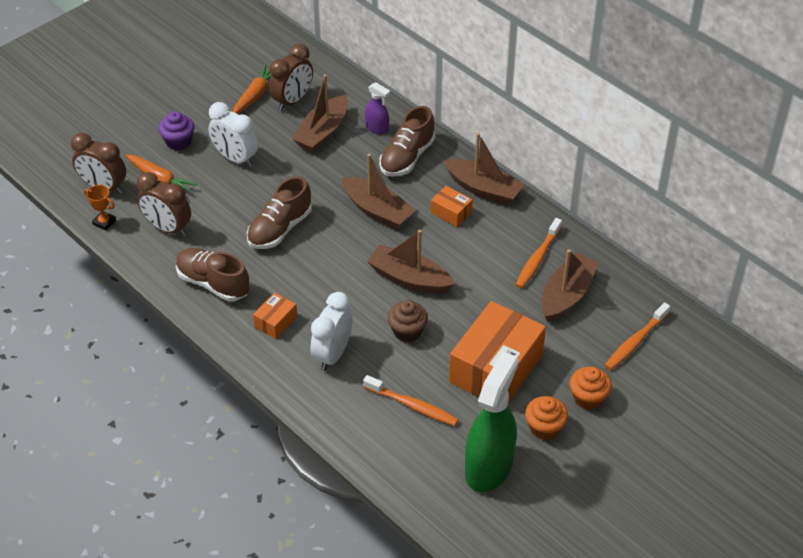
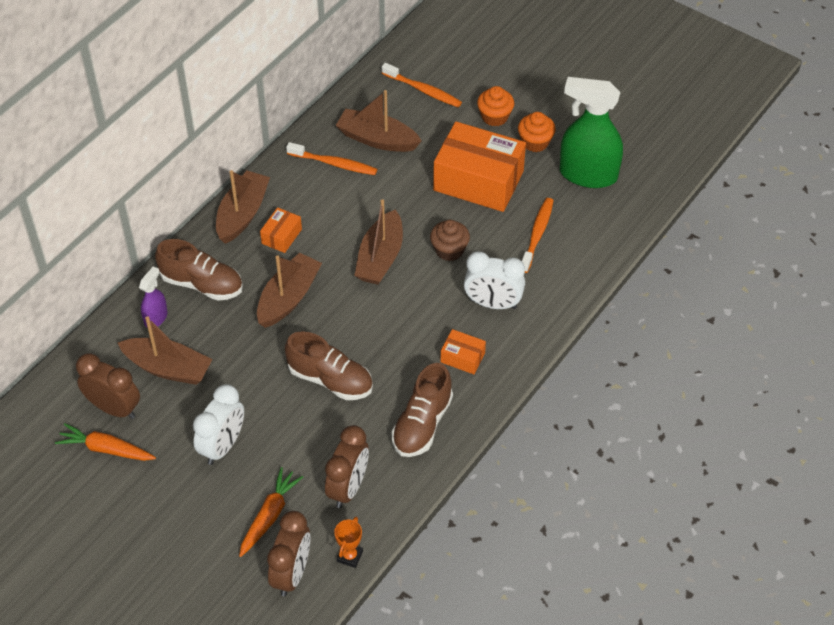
camera: 100 degrees left, 5 degrees up
(178, 142) = (200, 512): purple cupcake -> none

